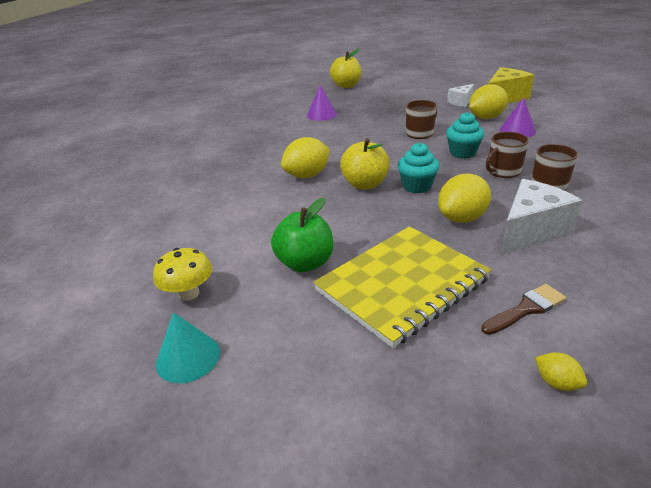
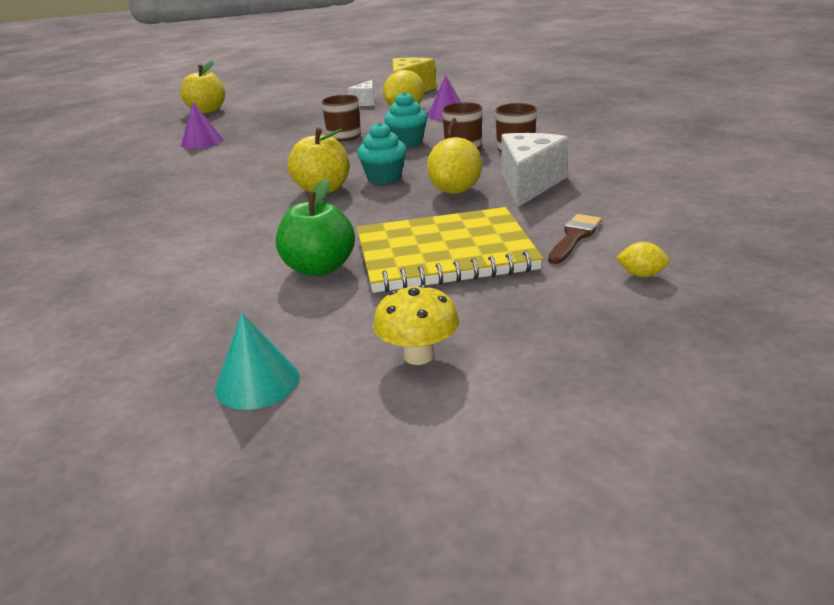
camera: 30 degrees left, 5 degrees down
(189, 293) = (195, 334): yellow mushroom -> yellow mushroom (418, 356)
(307, 175) = (241, 198): yellow lemon -> none
(402, 285) = (445, 254): yellow notebook -> yellow notebook turned 60 degrees clockwise

